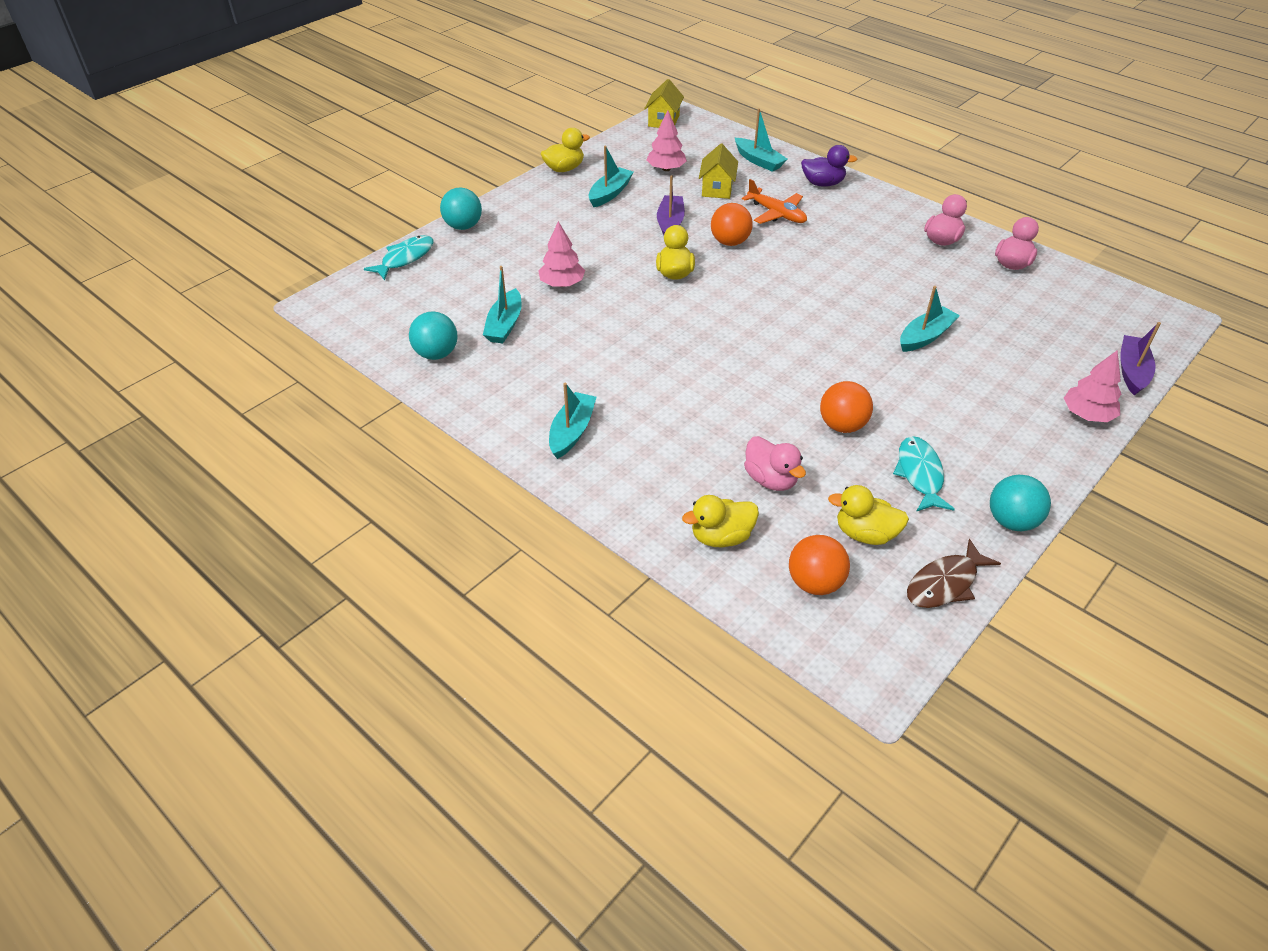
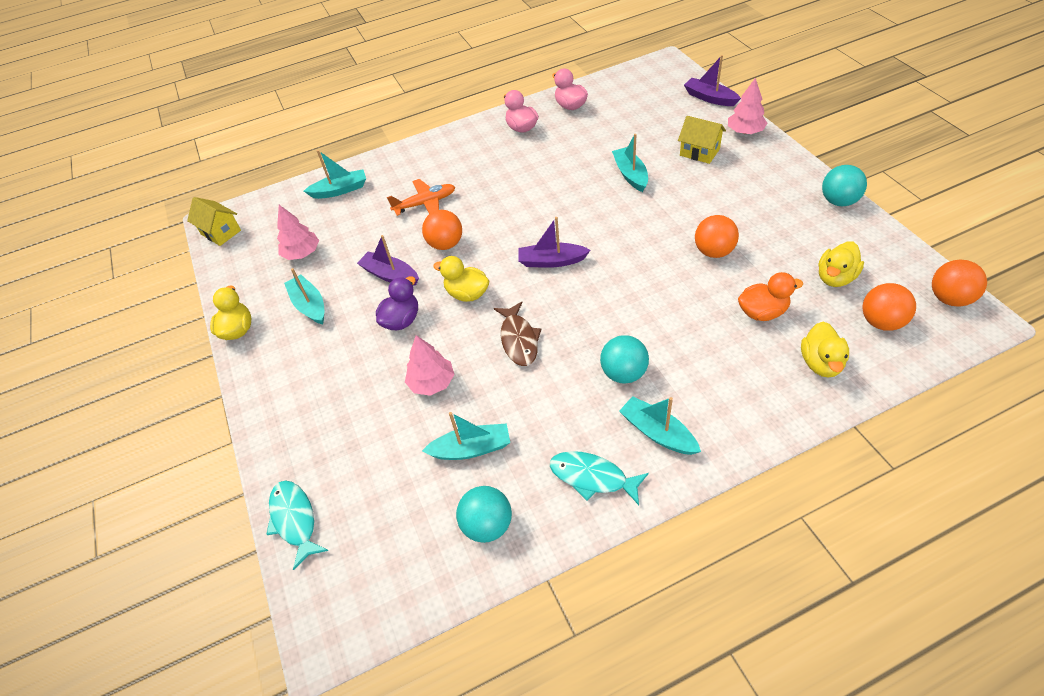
camera: 60 degrees left, 5 degrees up
(463, 226) = (274, 446): turquoise ball -> turquoise ball (623, 373)
(505, 325) = (471, 449): turquoise boat -> turquoise boat turned 45 degrees counterclockwise
(717, 189) = (361, 229): yellow house -> yellow house (699, 152)
(750, 313) = (551, 261): none -> purple boat
(771, 479) = (762, 312): pink duck -> orange duck
(823, 183) = (403, 164): purple duck -> purple duck (401, 320)
(896, 646) = (949, 298): none -> orange ball
(920, 474) = (780, 228): turquoise fish -> turquoise fish (592, 477)
(945, 583) = (892, 253): brown fish -> brown fish (519, 340)

